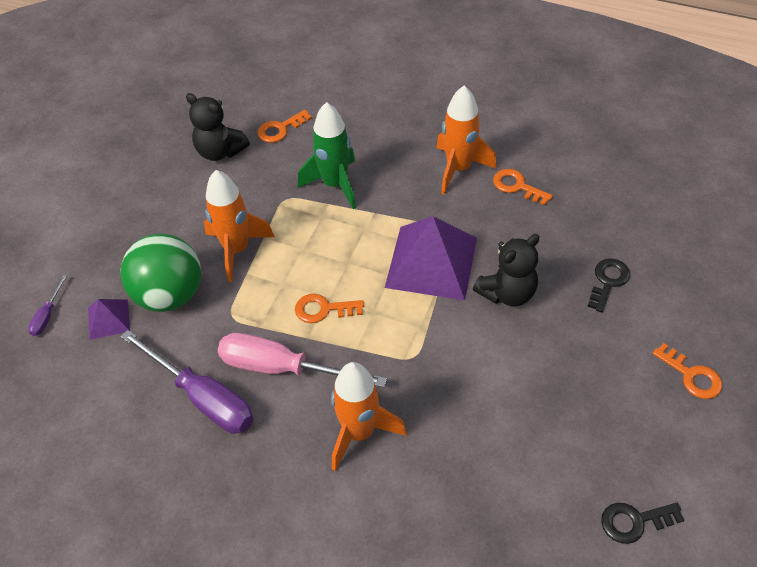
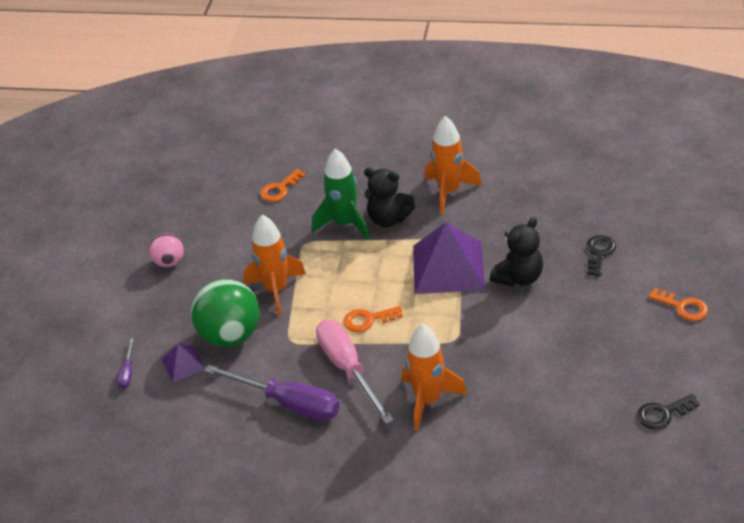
camera: 10 degrees left, 10 degrees down
(138, 191) = (169, 262): none -> pink ball
(220, 151) = (231, 217): black teddy bear -> black teddy bear (388, 219)
(282, 368) = (348, 369): pink screwdriver -> pink screwdriver turned 60 degrees clockwise
(517, 186) = (503, 196): orange key -> none

